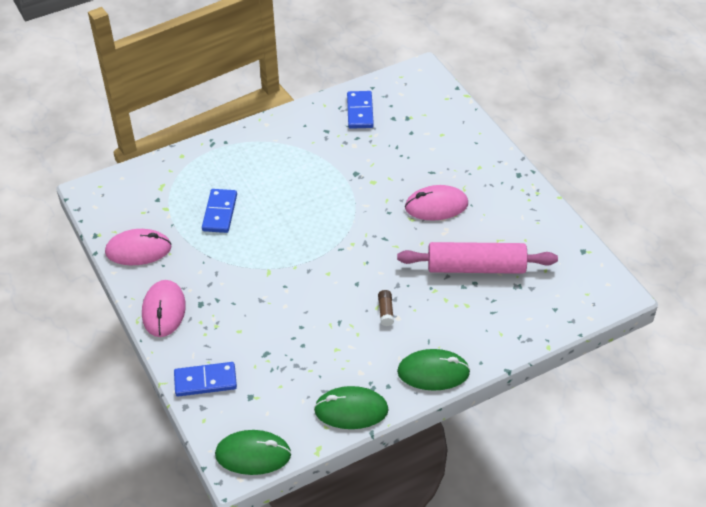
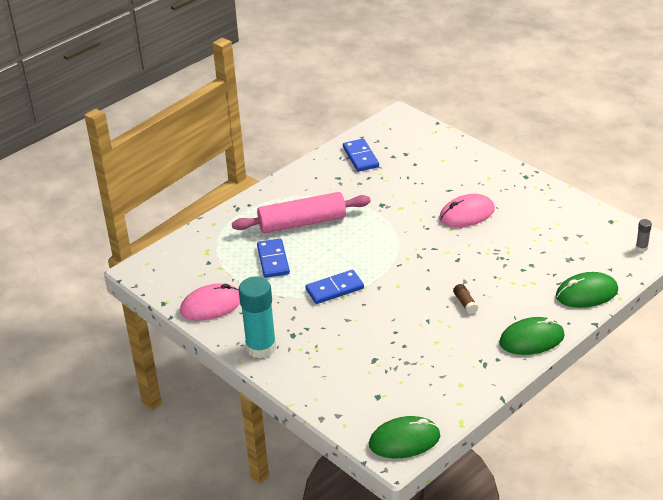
camera: 15 degrees left, 10 degrees down
(164, 310) = (261, 347): pink mouse -> turquoise glue stick
(205, 381) = (329, 394): blue domino -> blue domino (334, 289)
(351, 410) = (474, 385): green mouse -> green mouse (586, 293)
(476, 267) = (526, 253): pink rolling pin -> pink rolling pin (302, 223)
(600, 292) = (641, 248): none -> grey glue stick

